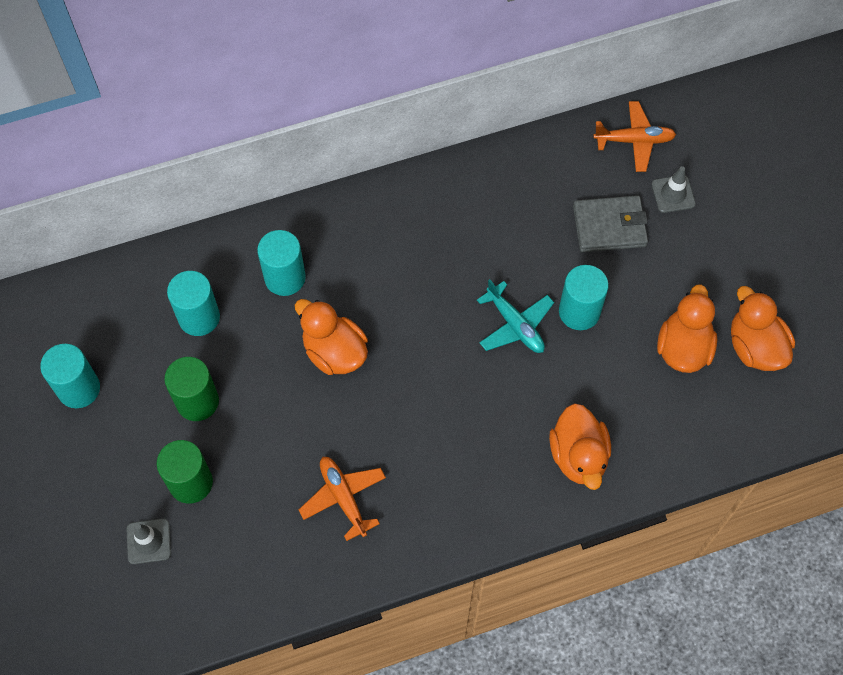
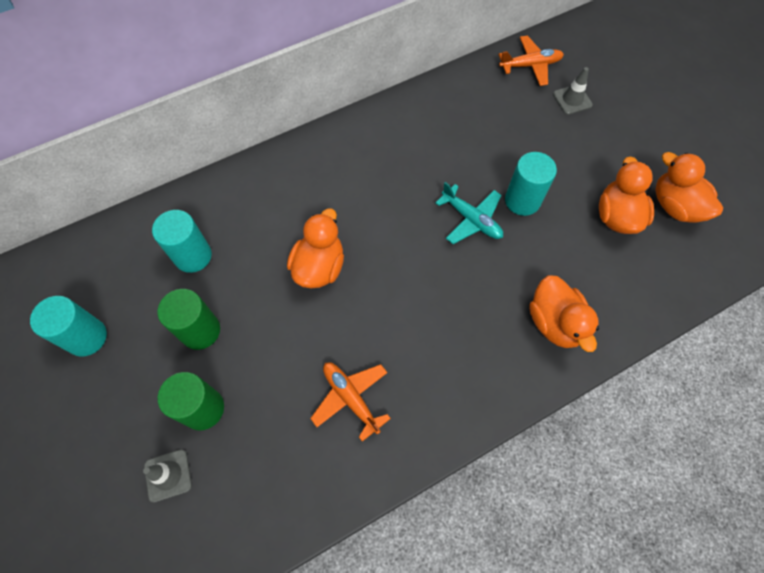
camera: 10 degrees left, 0 degrees up
(285, 278) = (265, 211): turquoise cylinder -> none
(334, 352) = (319, 267): orange duck -> orange duck turned 75 degrees clockwise
(609, 226) = (528, 130): grey wallet -> none

